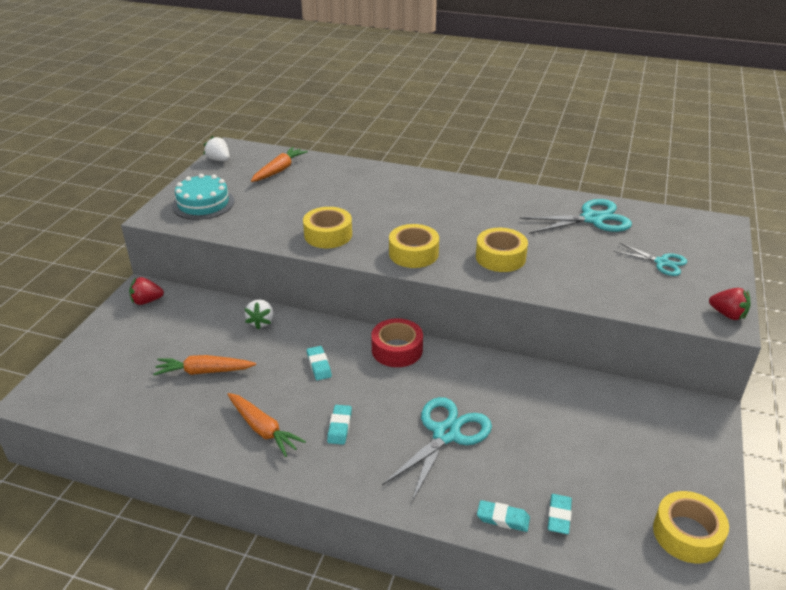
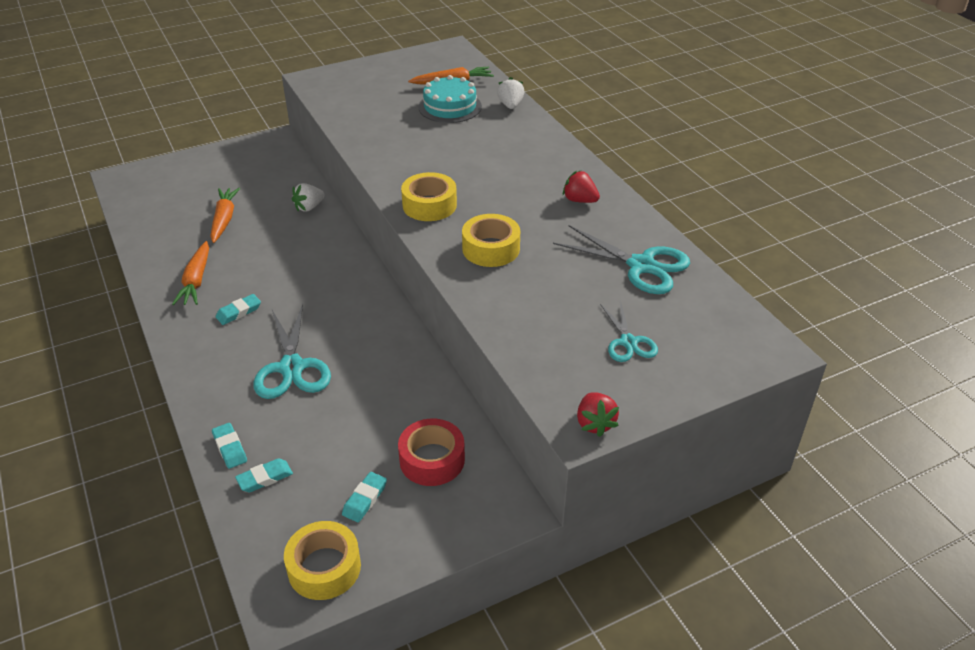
camera: 45 degrees right, 5 degrees up
(147, 301) = (266, 149): red strawberry -> red strawberry (580, 200)
(203, 203) = (355, 84): turquoise cake -> turquoise cake (450, 107)
(204, 371) = (224, 219): orange carrot -> orange carrot turned 45 degrees clockwise
(219, 160) = (424, 54): white strawberry -> white strawberry (510, 105)
(319, 365) = (294, 262): turquoise eraser -> turquoise eraser (365, 499)
(328, 235) = (395, 155): yellow tape -> none
(397, 350) = (361, 286): red tape -> red tape (432, 460)
(446, 434) = (291, 367): turquoise scissors -> turquoise scissors turned 90 degrees clockwise

